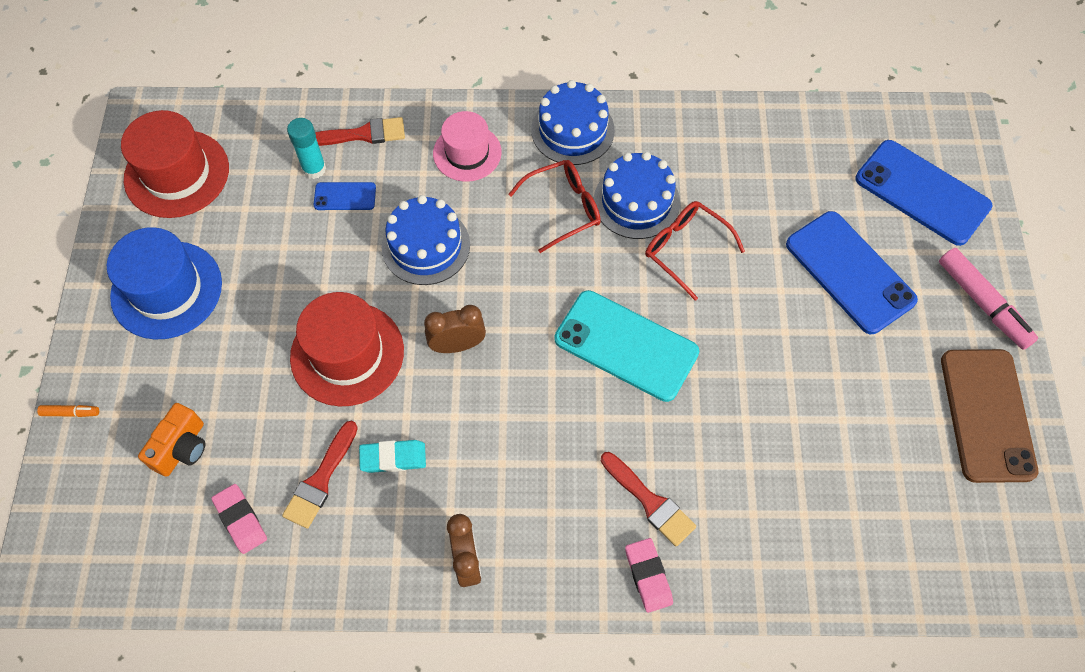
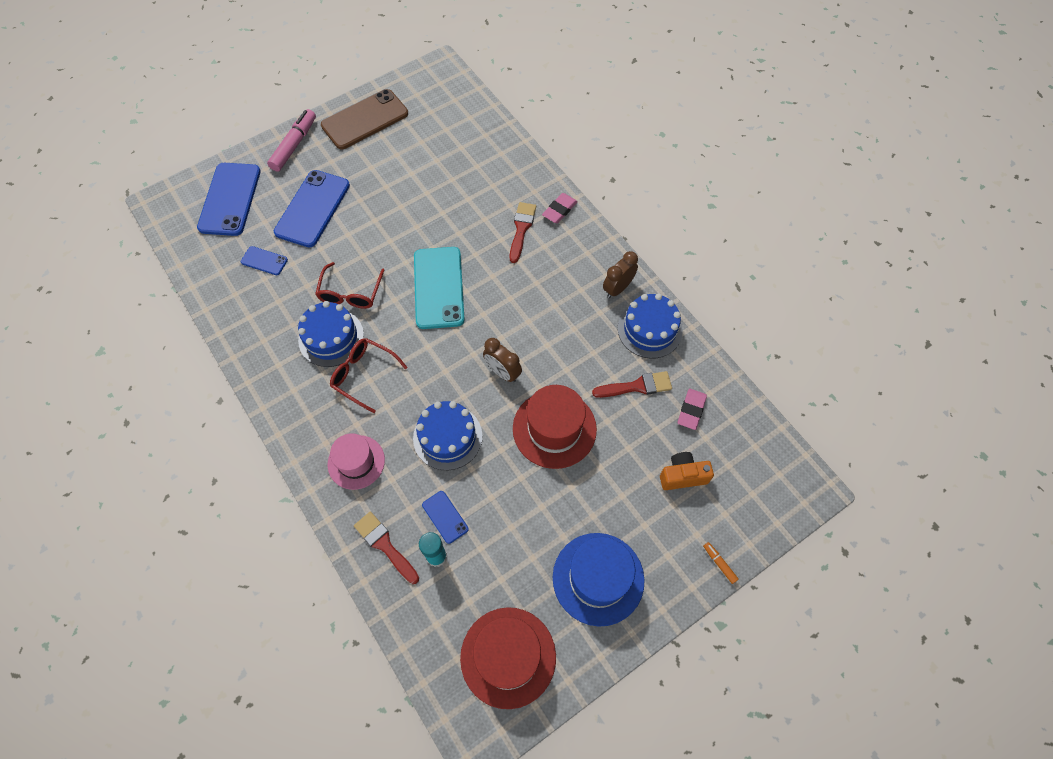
camera: 125 degrees left, 0 degrees up
(393, 458) = (595, 359): turquoise eraser -> none
(572, 130) = (294, 408): blue cake -> blue cake (649, 329)
(796, 186) = (264, 261): none -> blue phone

